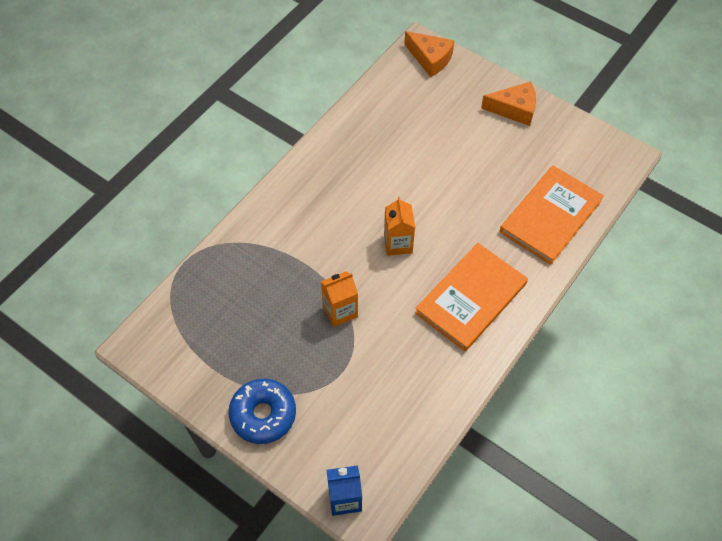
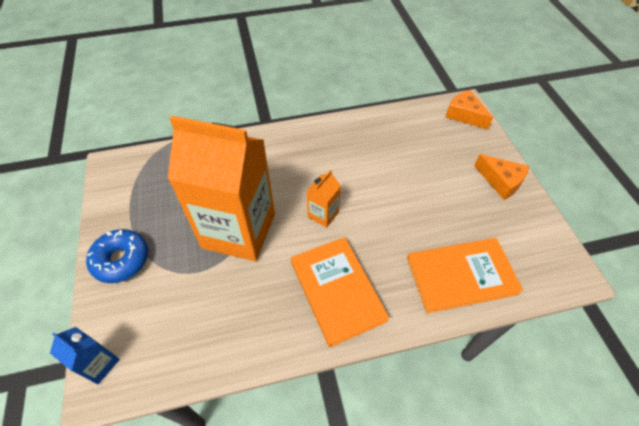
camera: 40 degrees right, 5 degrees down
(340, 311) = (239, 231): orange carton -> orange carton, size x2.44
(430, 59) = (464, 115): orange cheese -> orange cheese turned 150 degrees clockwise
(471, 298) = (337, 290): orange book -> orange book turned 75 degrees clockwise

